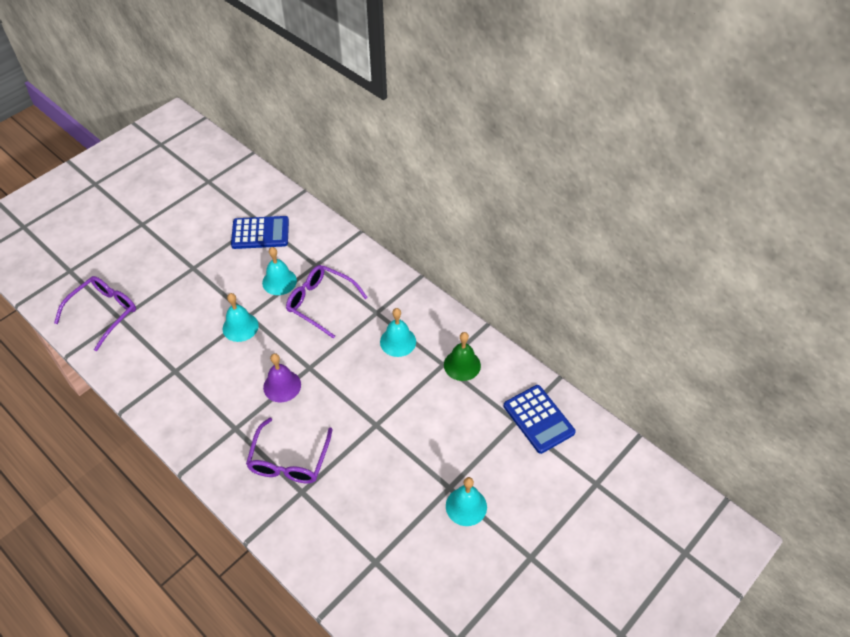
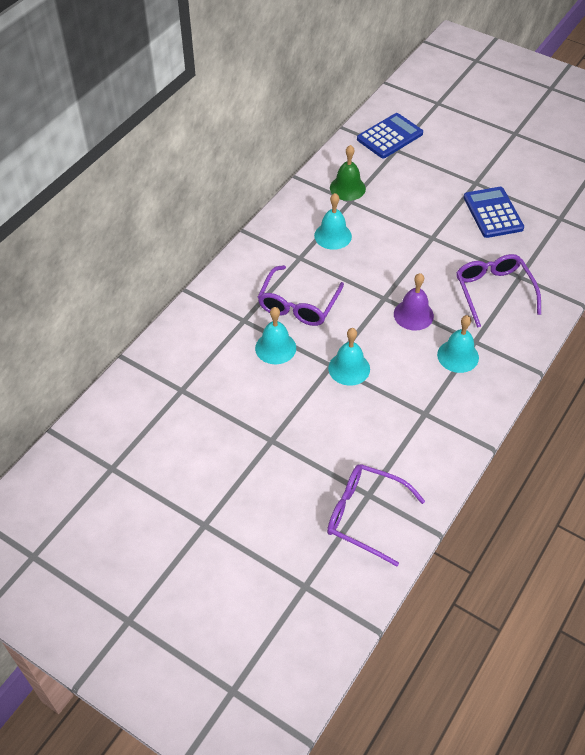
camera: 100 degrees left, 0 degrees up
(260, 233) = (202, 384): blue calculator -> blue calculator (493, 213)
(289, 461) = (493, 291): purple glasses -> purple glasses turned 105 degrees counterclockwise
(466, 506) = (488, 171): turquoise bell -> turquoise bell (458, 356)

